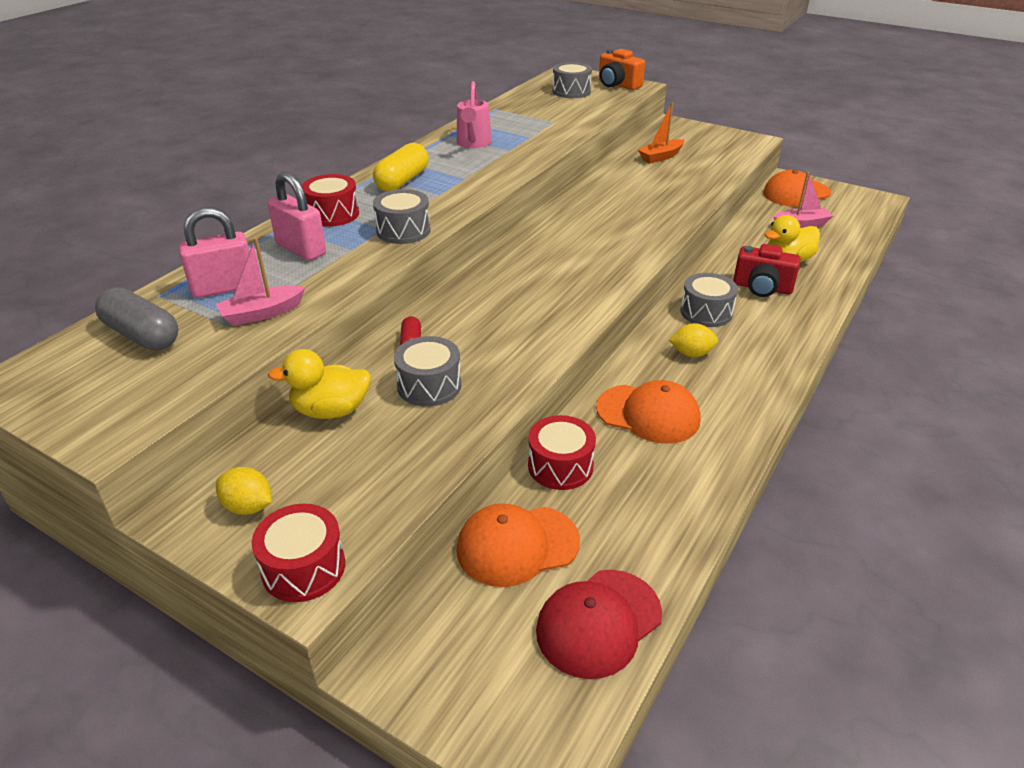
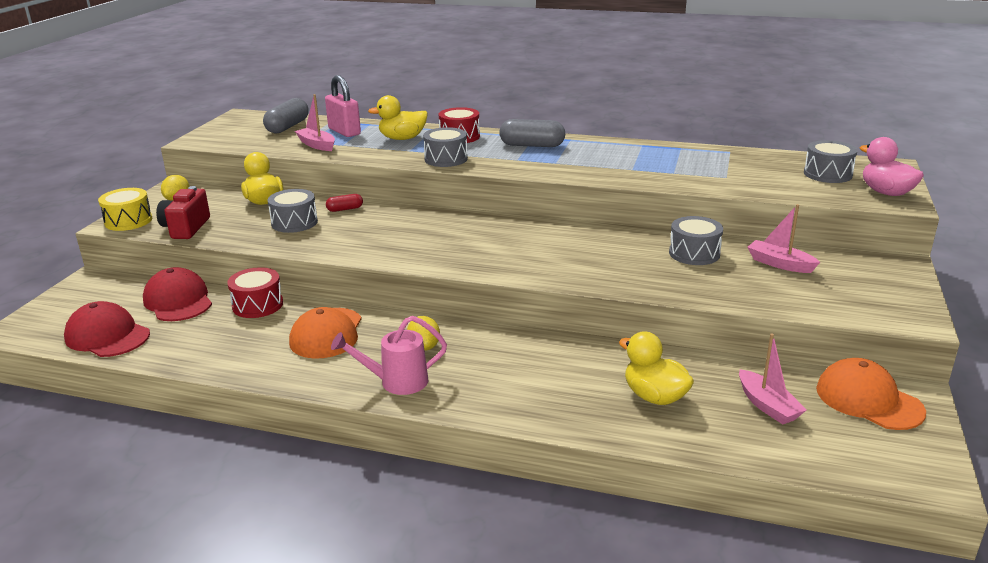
camera: 75 degrees right, 10 degrees down
(301, 249) = (402, 138): pink padlock -> yellow duck
(303, 568) = (128, 221): red drum -> yellow drum
(402, 181) = (532, 145): yellow capsule -> grey capsule
(473, 143) = (632, 155): pink watering can -> pink watering can (397, 382)
(517, 545) = (178, 301): orange cap -> red cap
(617, 85) = (886, 192): orange camera -> pink duck
(661, 157) = (779, 264): orange boat -> pink boat
(706, 312) = (503, 350): grey drum -> grey drum (694, 253)
(762, 288) = (574, 381): red camera -> red camera (186, 228)

